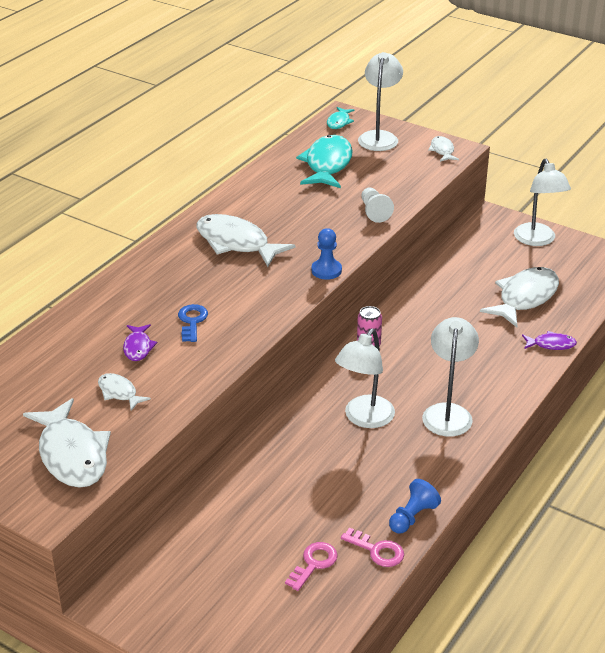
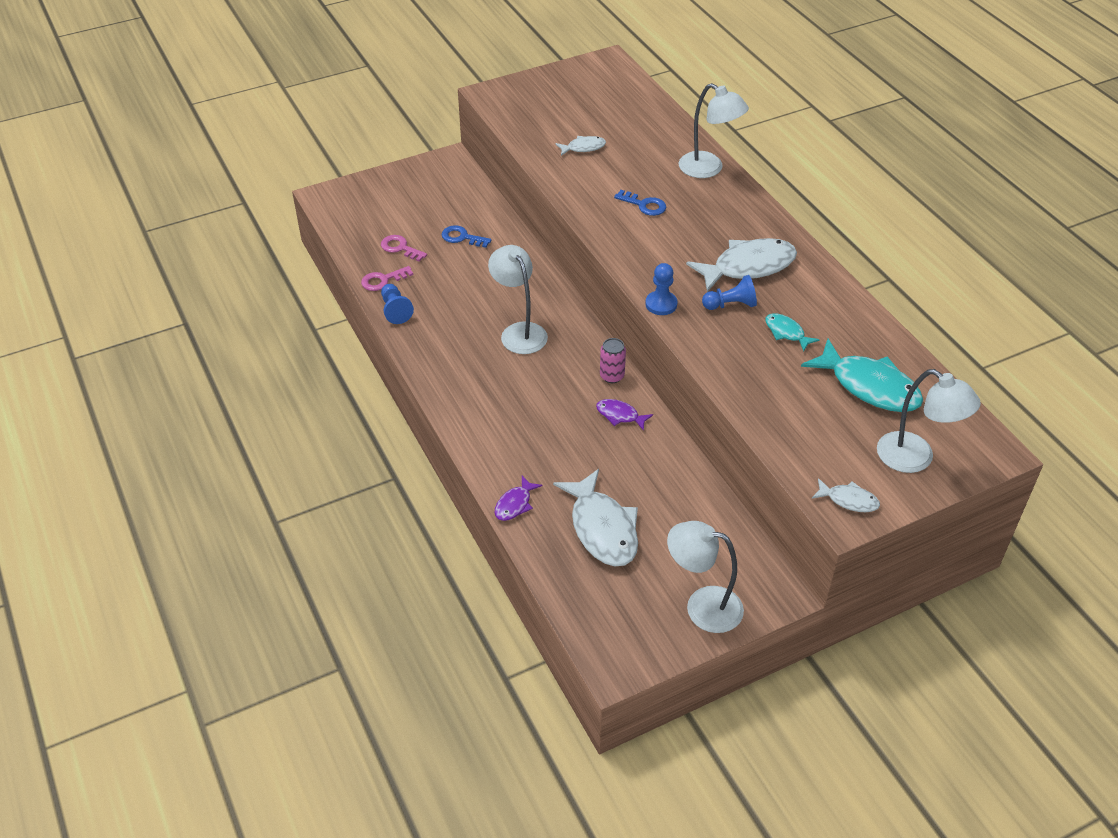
camera: 120 degrees right, 10 degrees up
(72, 454) = (535, 113): white fish -> none
(138, 347) = (631, 170): purple fish -> purple fish (620, 415)
(256, 521) = (462, 237): none -> blue key
(294, 239) = (730, 305): none -> blue pawn
(314, 564) = (400, 248): pink key -> pink key turned 150 degrees clockwise
(339, 122) = (974, 439): turquoise fish -> turquoise fish (786, 332)
(374, 212) = (743, 379): white pawn -> none
(448, 412) = (484, 383): white lamp -> white lamp (708, 169)

